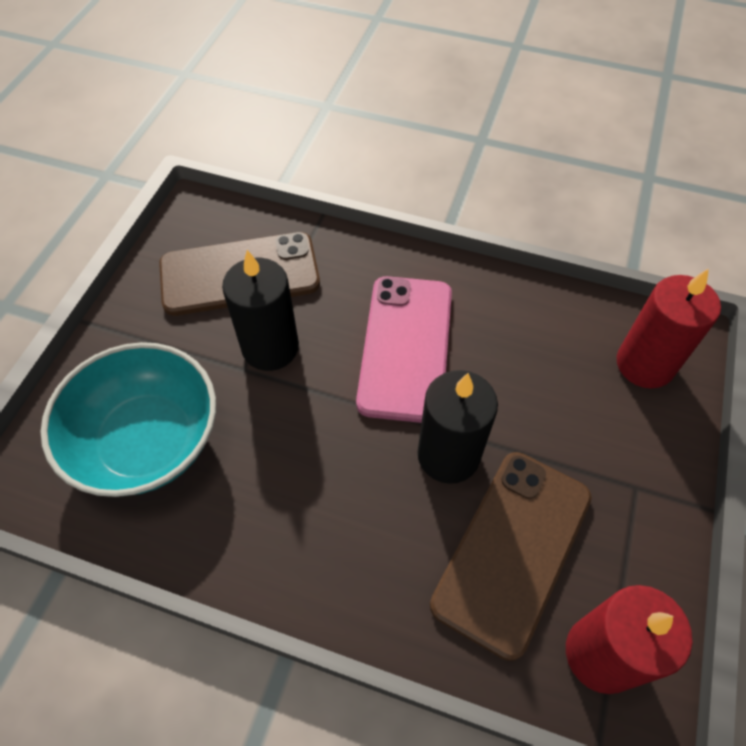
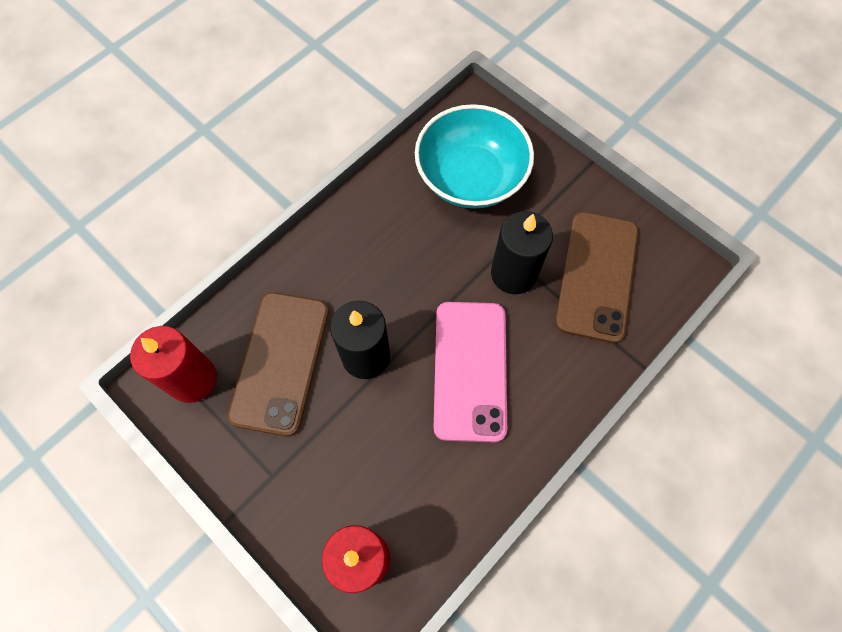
camera: 115 degrees right, 10 degrees up
(405, 347) = (470, 370): pink phone -> pink phone turned 60 degrees clockwise
(512, 549) = (280, 362): brown phone -> brown phone turned 45 degrees clockwise

